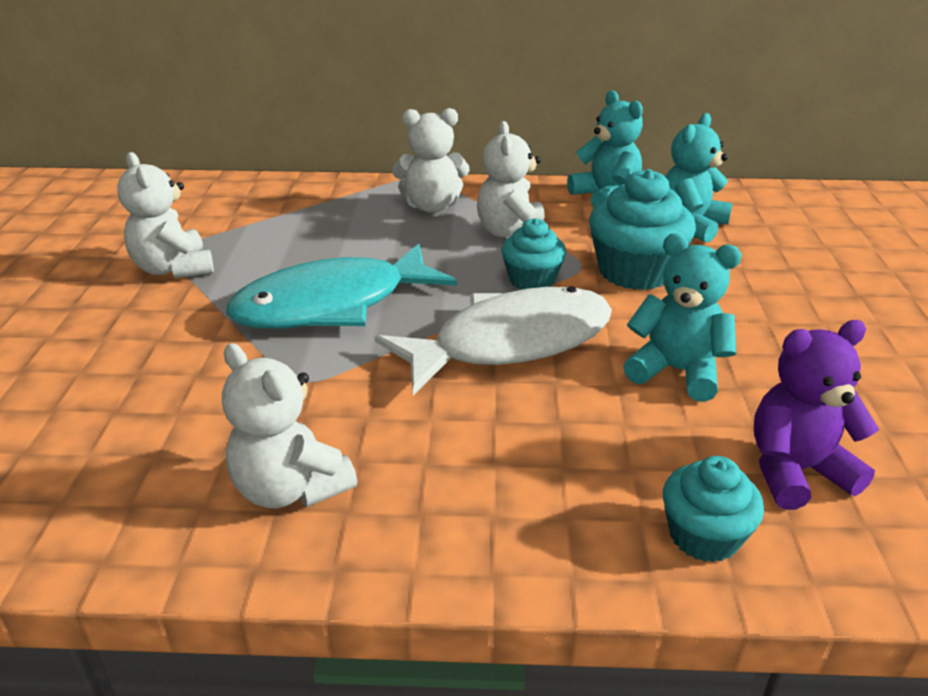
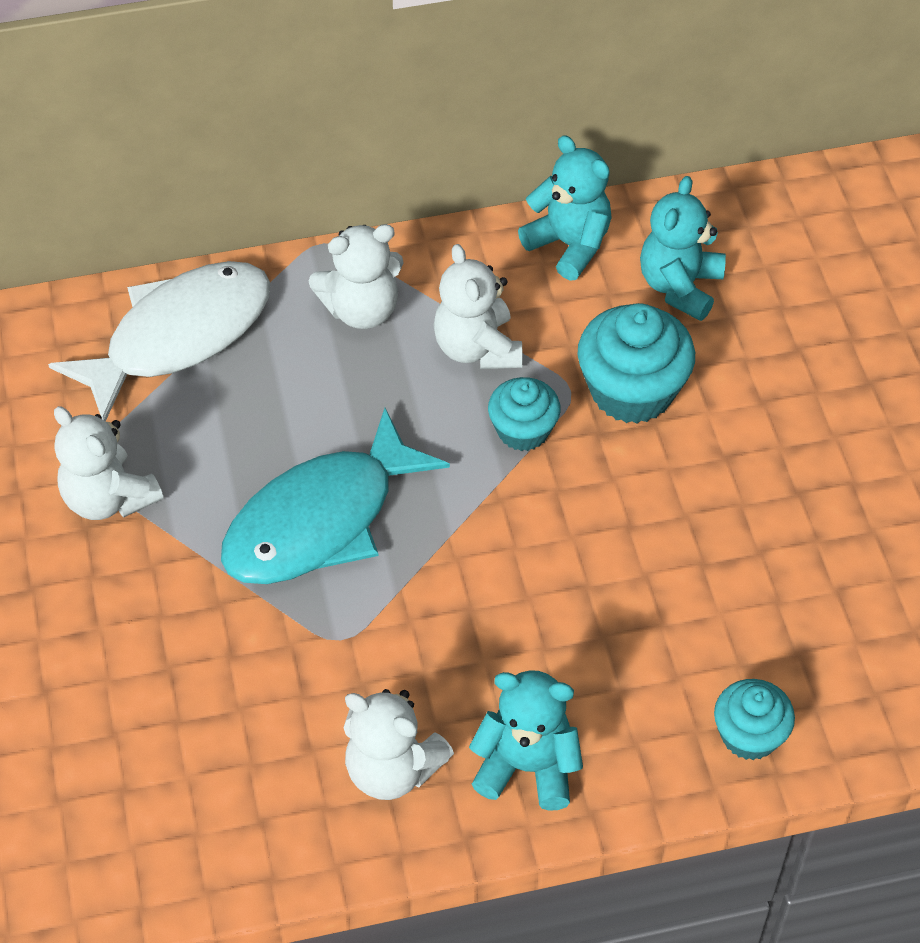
camera: 15 degrees left, 20 degrees up
(511, 343) = (529, 538): white fish -> white fish (179, 336)
(676, 371) = (700, 543): turquoise teddy bear -> turquoise teddy bear (527, 767)
(796, 471) = (818, 647): purple teddy bear -> none

